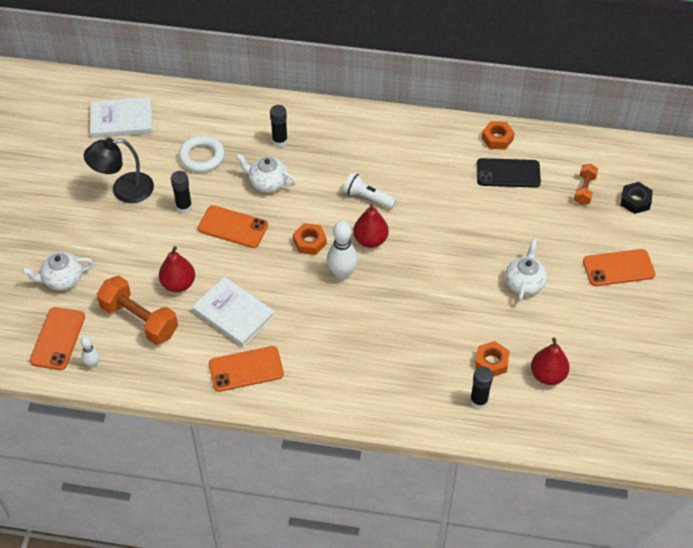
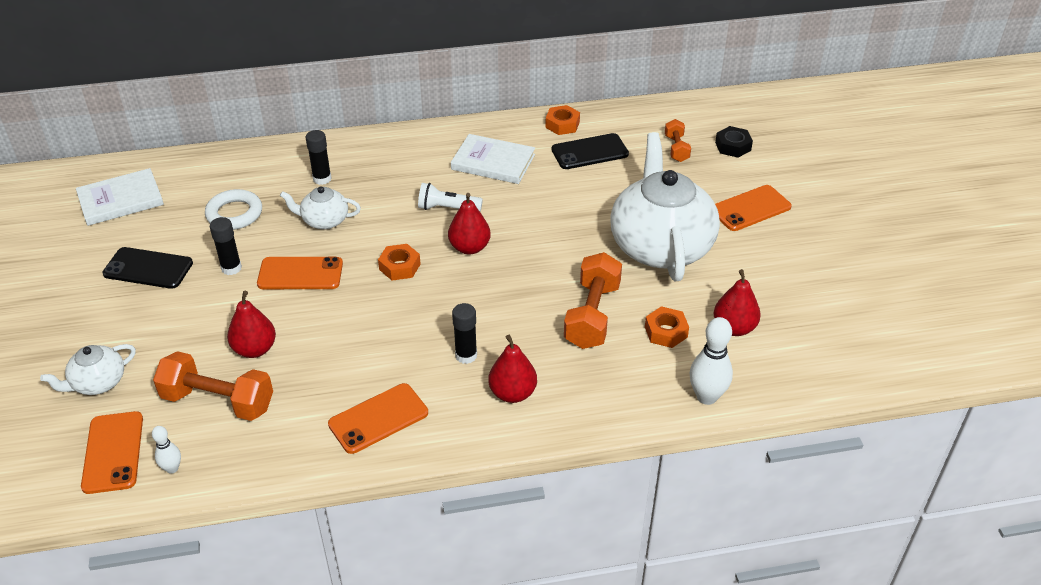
camera: 20 degrees left, 10 degrees down
(124, 190) = (148, 268): black lamp -> black phone
(233, 313) = (338, 363): white book -> white book (493, 162)
(342, 273) = (452, 288): white bowling pin -> white bowling pin (706, 396)
(351, 379) = (512, 393): none -> red pear
(440, 330) = (592, 315): none -> orange dumbbell
(478, 401) = (672, 375): black glue stick -> black glue stick (466, 355)
(524, 282) = (660, 246): white teapot -> white teapot, size x2.18

